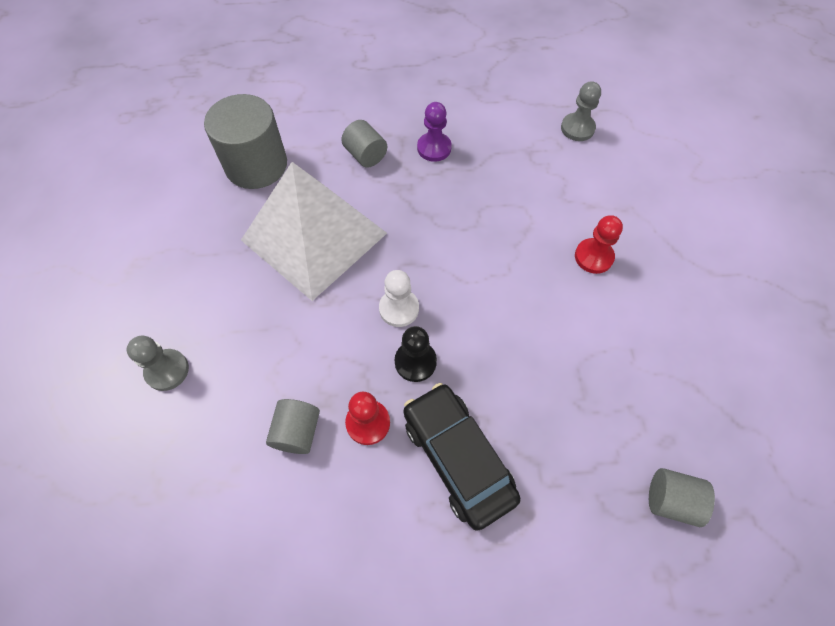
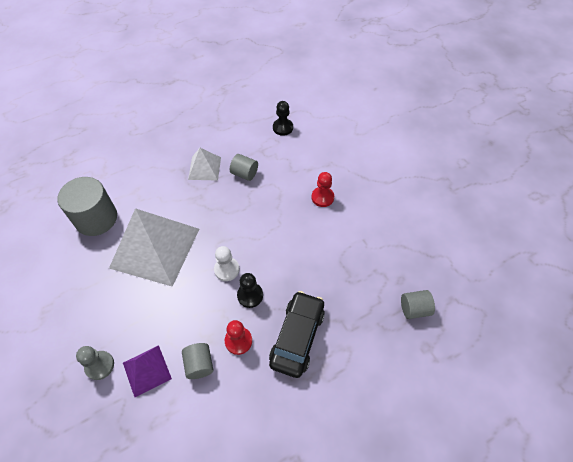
camera: 25 degrees left, 5 degrees down
(223, 406) = (147, 370): none -> purple pyramid
(365, 155) = (164, 187): grey cylinder -> grey cylinder (244, 173)
(434, 148) = (204, 168): purple pawn -> white pyramid
(458, 458) = (297, 337): black car -> black car turned 75 degrees clockwise
(577, 128) = (283, 127): grey pawn -> black pawn

